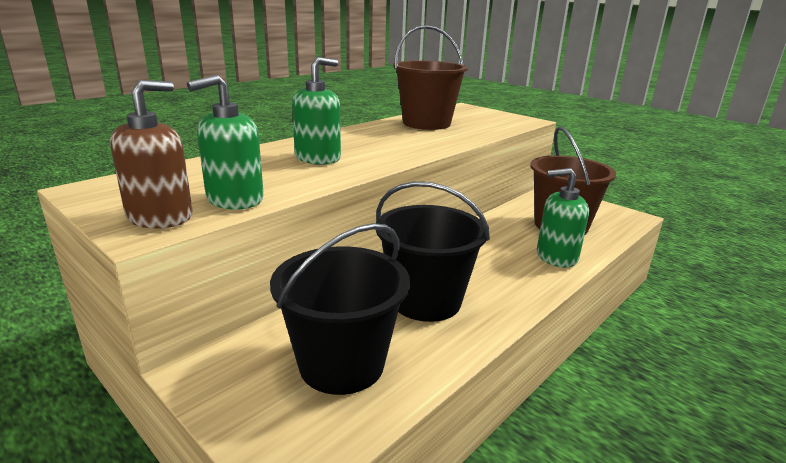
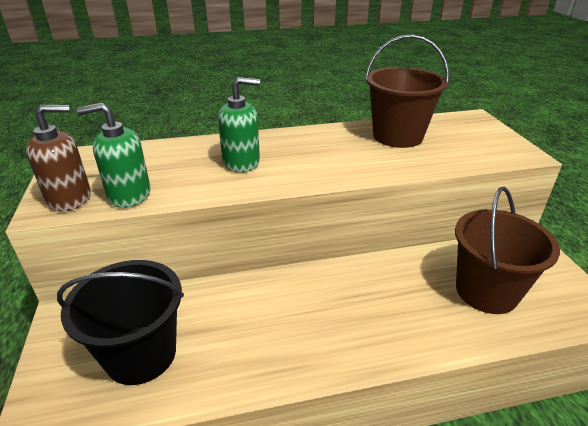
camera: 35 degrees right, 10 degrees up
(426, 301) = (258, 324): black bucket -> none
(556, 257) = (434, 329): green soap dispenser -> none

